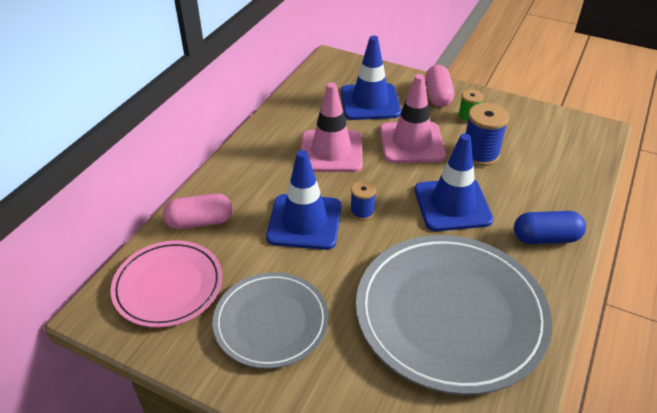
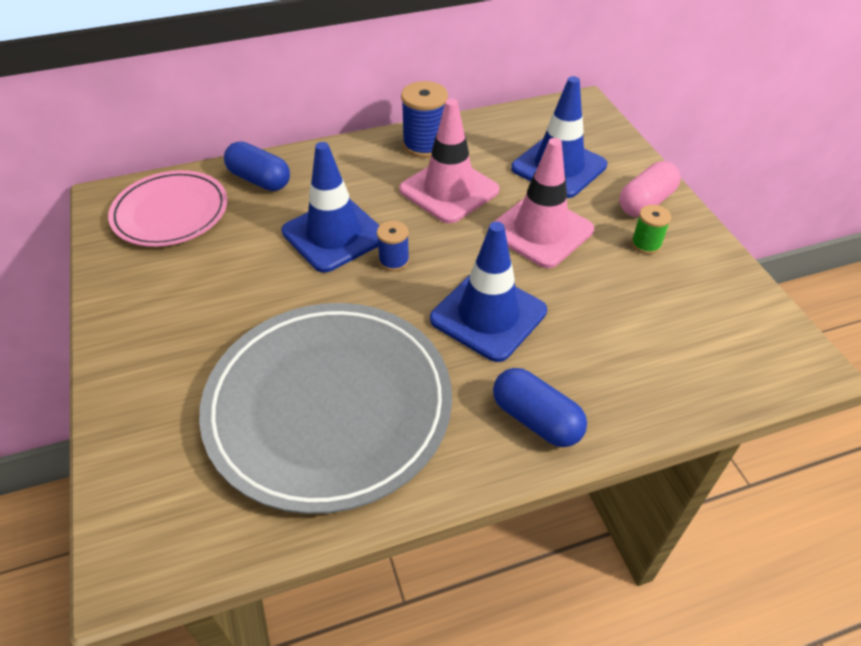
camera: 45 degrees right, 5 degrees up
(200, 222) = (259, 180): pink capsule -> blue capsule
(271, 322) = (192, 293): grey plate -> none
(480, 154) = (598, 289): blue spool -> blue spool (424, 145)

